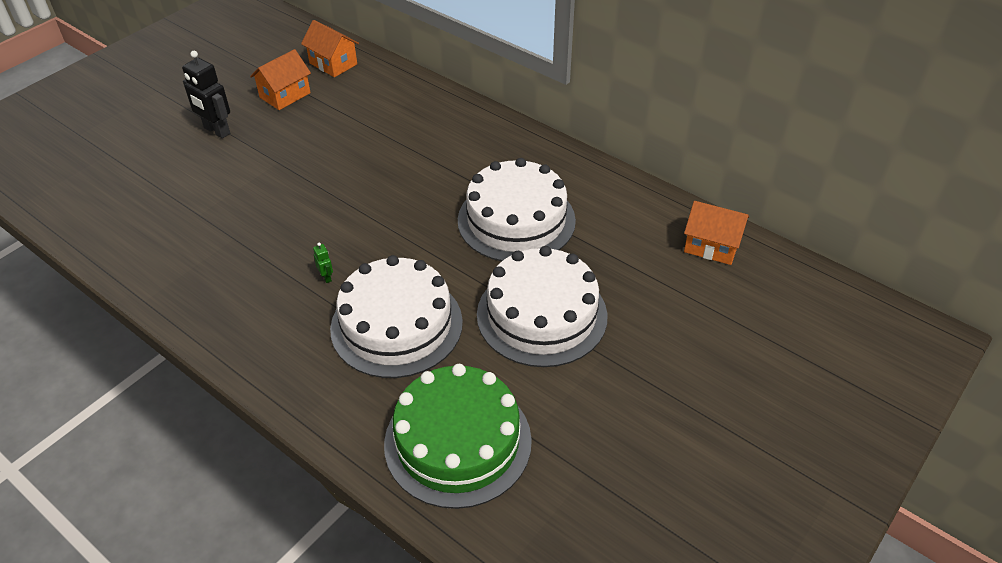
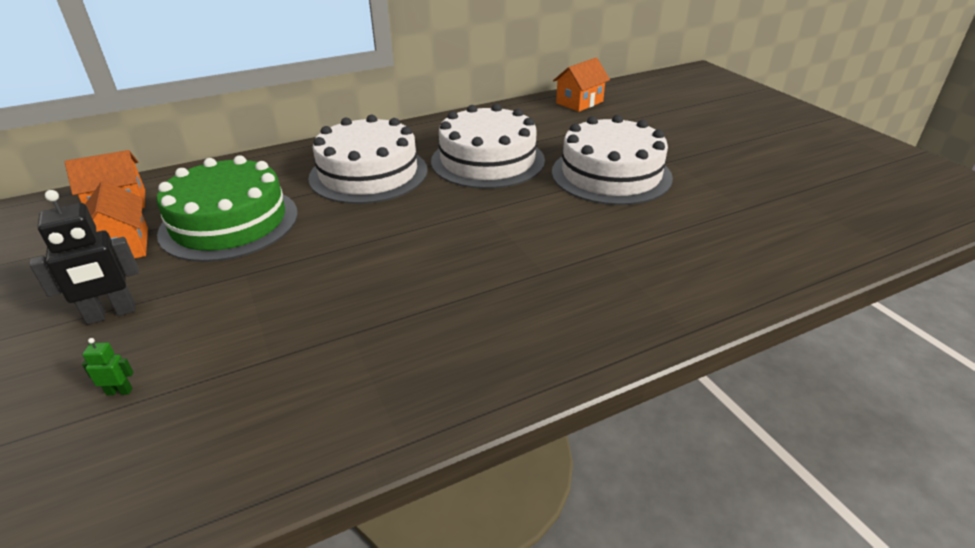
camera: 65 degrees left, 10 degrees down
(326, 277) = (480, 274): green robot -> green robot (119, 391)
(396, 325) = (581, 245): white cake -> white cake (368, 174)
(458, 441) = (743, 242): green cake -> green cake (229, 223)

